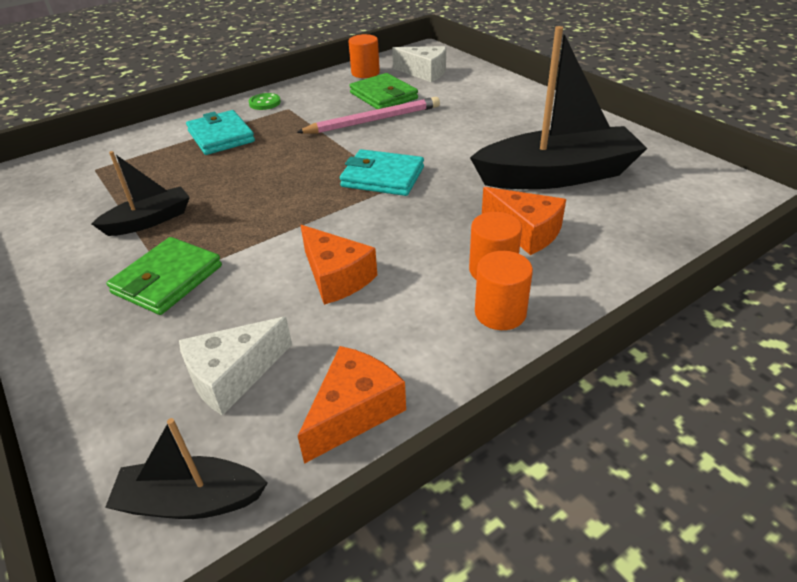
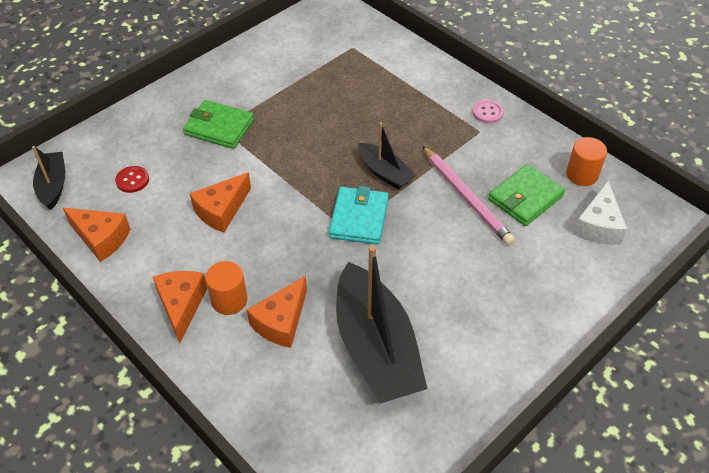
camera: 80 degrees right, 10 degrees up
(149, 221) = (285, 98): black boat -> black boat (384, 172)
(221, 136) = (415, 101): turquoise wallet -> none
(233, 376) = (132, 180): white cheese -> red button
(265, 103) = (487, 113): green button -> pink button
(500, 313) = (181, 306): orange cylinder -> orange cheese

